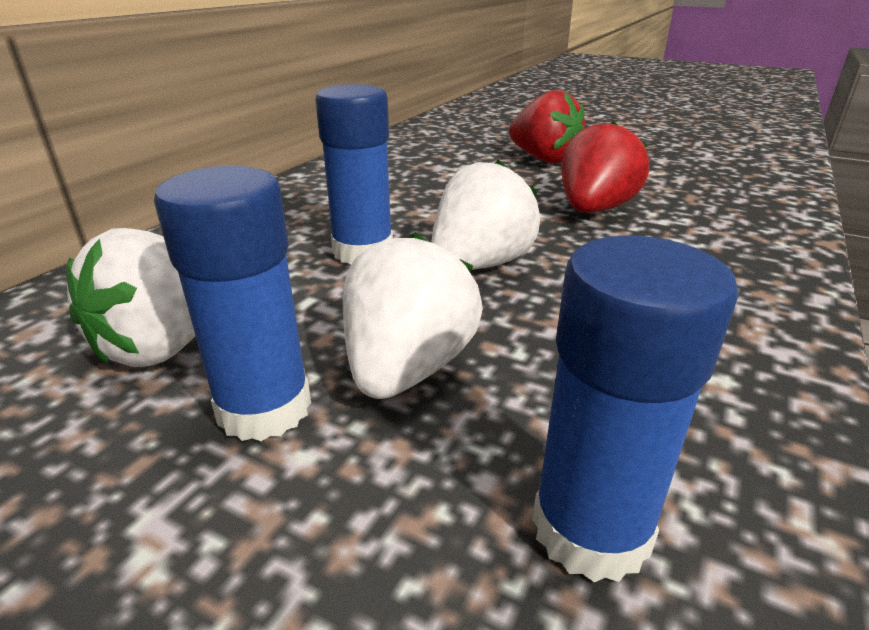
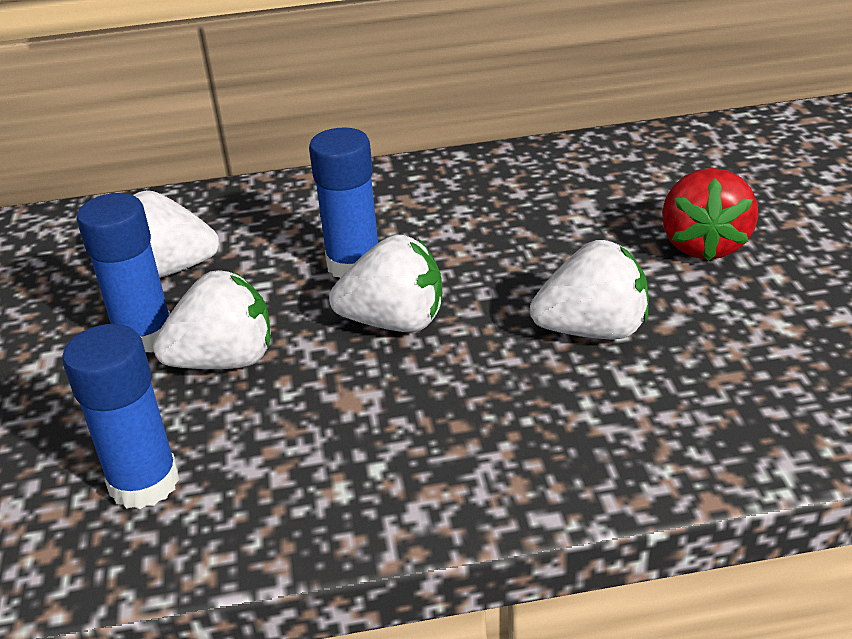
camera: 55 degrees right, 5 degrees up
(594, 210) = (593, 330): red strawberry -> white strawberry

